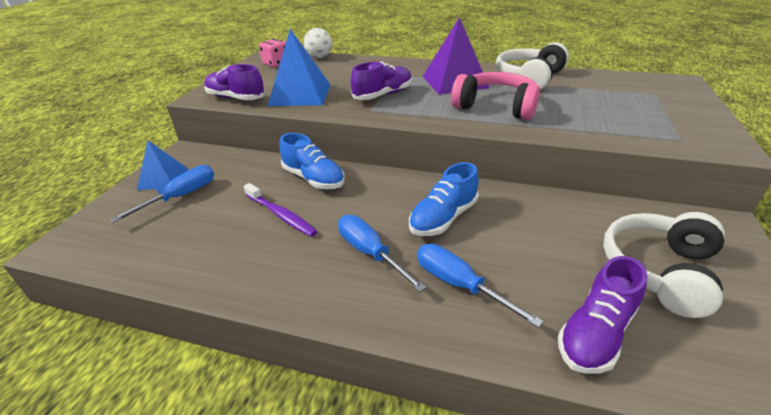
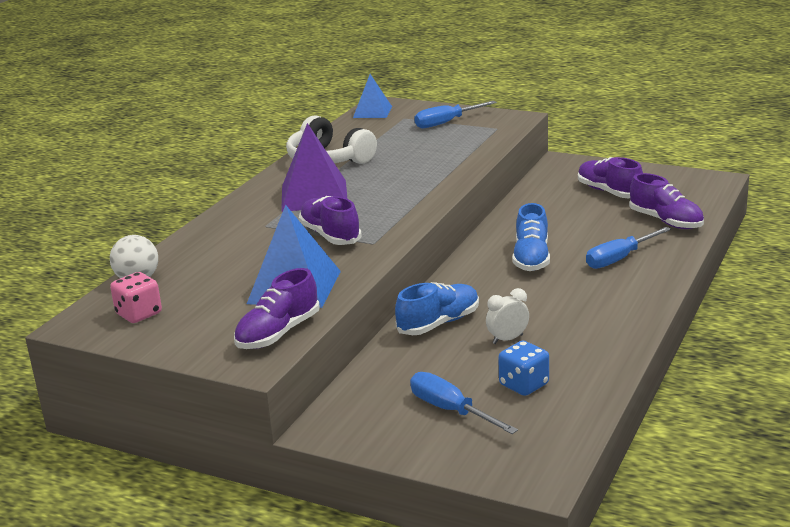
camera: 80 degrees left, 10 degrees down
(163, 178) = (399, 433): blue pyramid -> blue pyramid (372, 112)
(202, 229) = (524, 385): none -> blue dice
(281, 215) = (507, 339): purple toothbrush -> white clock
(370, 253) = (576, 292): blue screwdriver -> blue screwdriver (446, 123)
(443, 218) = (531, 258): blue shoe -> blue shoe turned 45 degrees clockwise
(496, 107) = (398, 182): pink headphones -> none
(659, 270) = (609, 192): white headphones -> purple shoe

